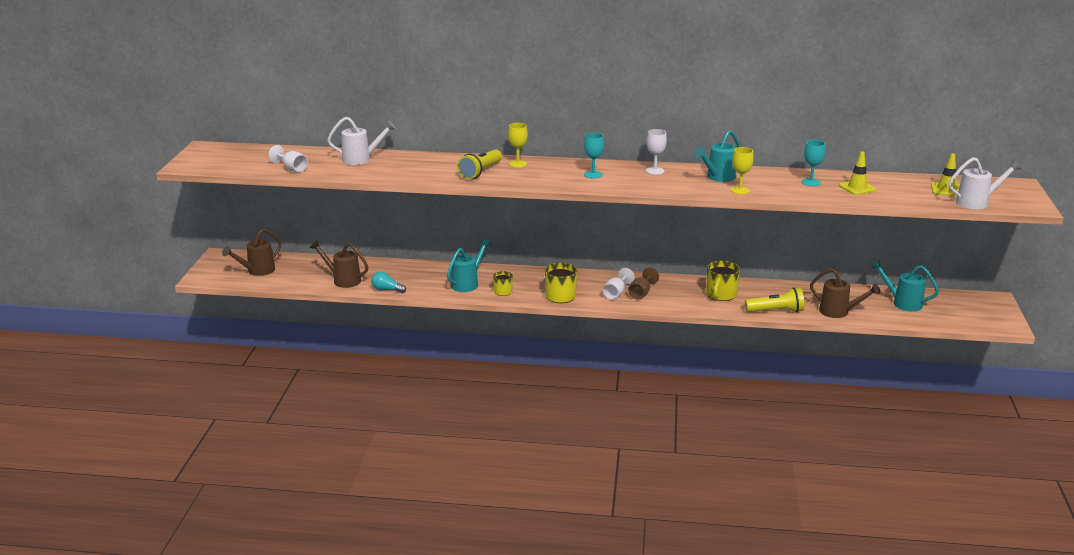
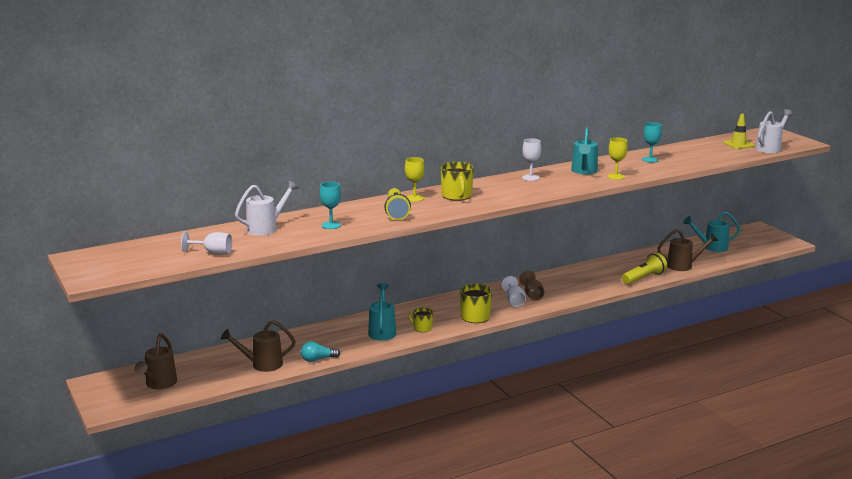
camera: 35 degrees left, 5 degrees down
(593, 174) = (490, 191): turquoise goblet -> turquoise goblet (331, 225)
(721, 295) = (589, 278): yellow mug -> yellow mug (457, 196)
(857, 188) = (685, 156): yellow traffic cone -> none

